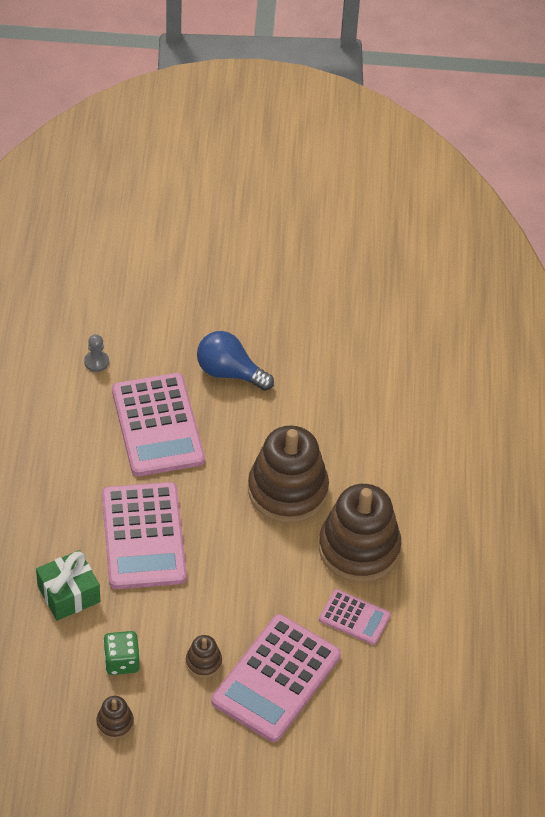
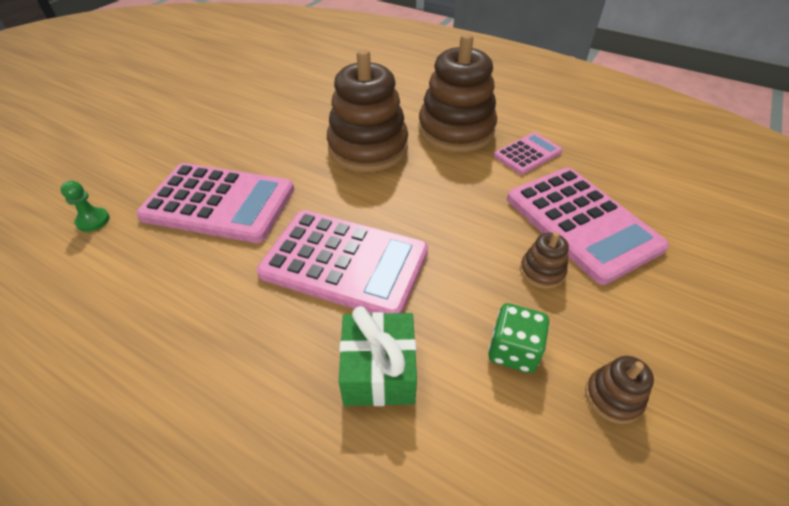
camera: 60 degrees left, 5 degrees down
(96, 362) = (93, 221): grey pawn -> green pawn
(229, 372) = (214, 140): blue light bulb -> none

